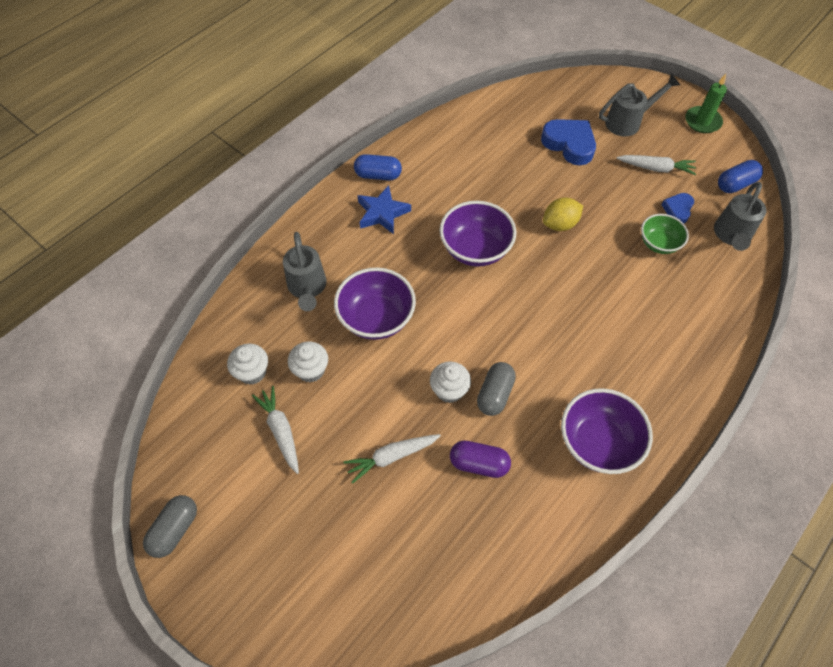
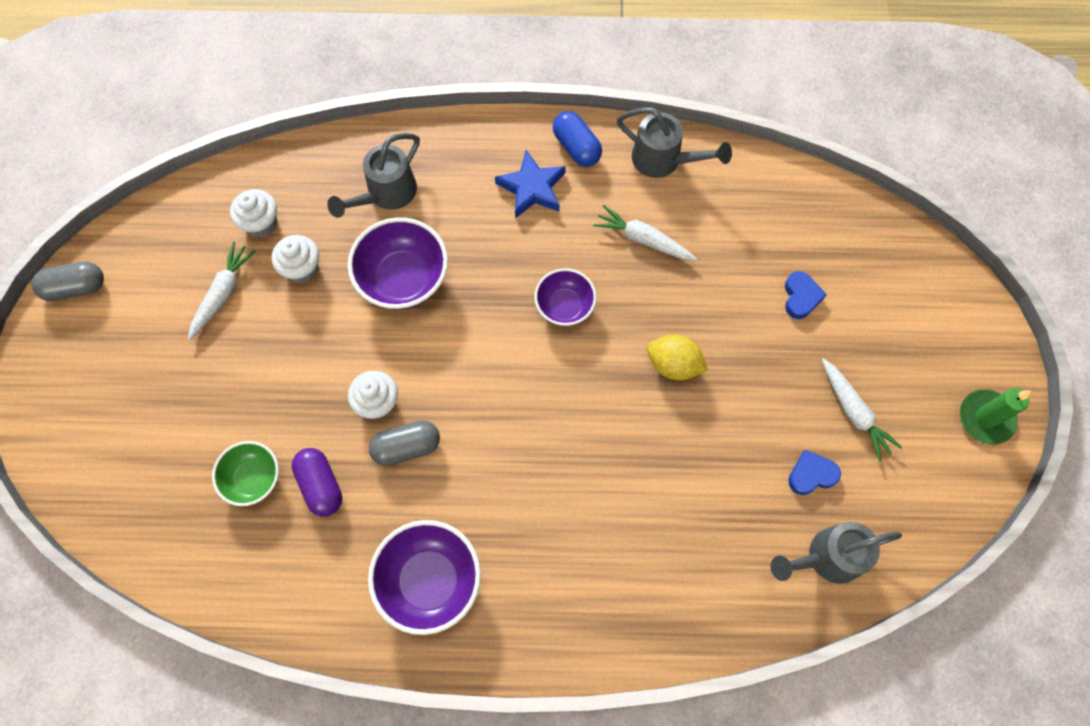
camera: 50 degrees right, 10 degrees up
(392, 457) = (269, 404): white carrot -> white carrot (643, 239)
(475, 249) = (564, 306): purple bowl -> purple bowl, size x0.62
(569, 144) = (801, 297): blue heart -> blue heart, size x0.57
(628, 122) = (899, 336): grey watering can -> grey watering can (663, 160)
(658, 243) = (740, 484): green bowl -> green bowl (253, 478)
(735, 184) = (915, 516): blue capsule -> none

